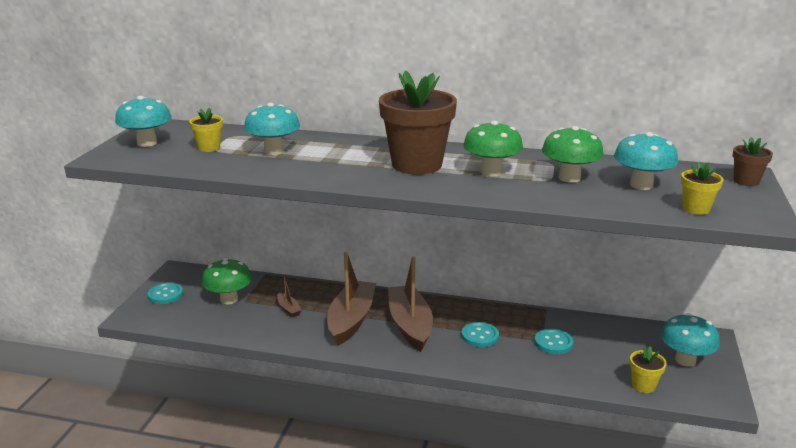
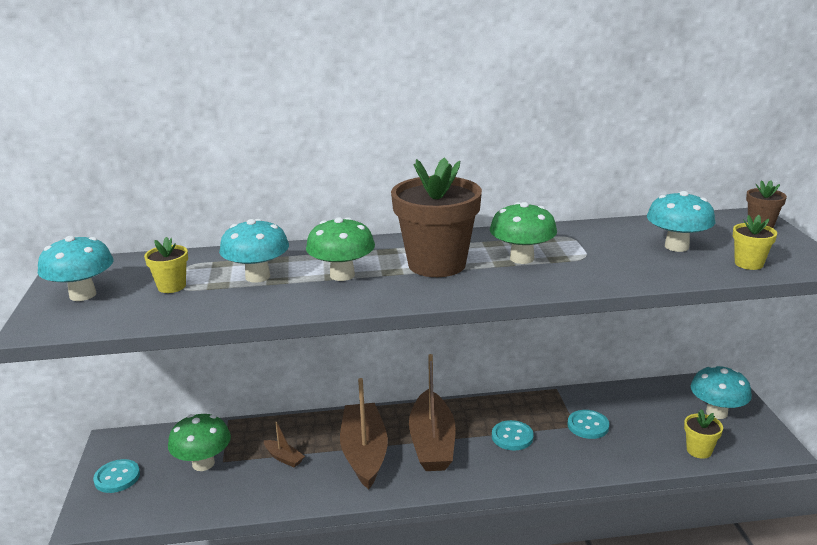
camera: 20 degrees left, 0 degrees up
(410, 325) = (432, 443): brown boat -> brown boat turned 150 degrees counterclockwise
(569, 178) = (604, 251): green mushroom -> green mushroom (342, 275)

